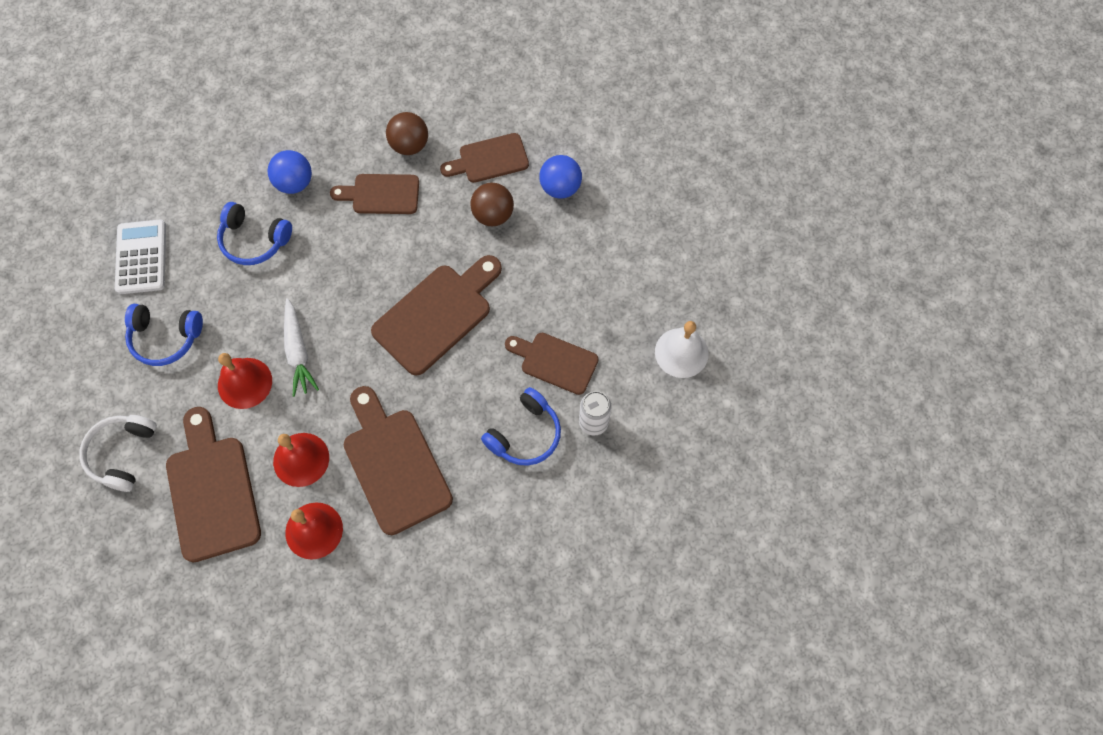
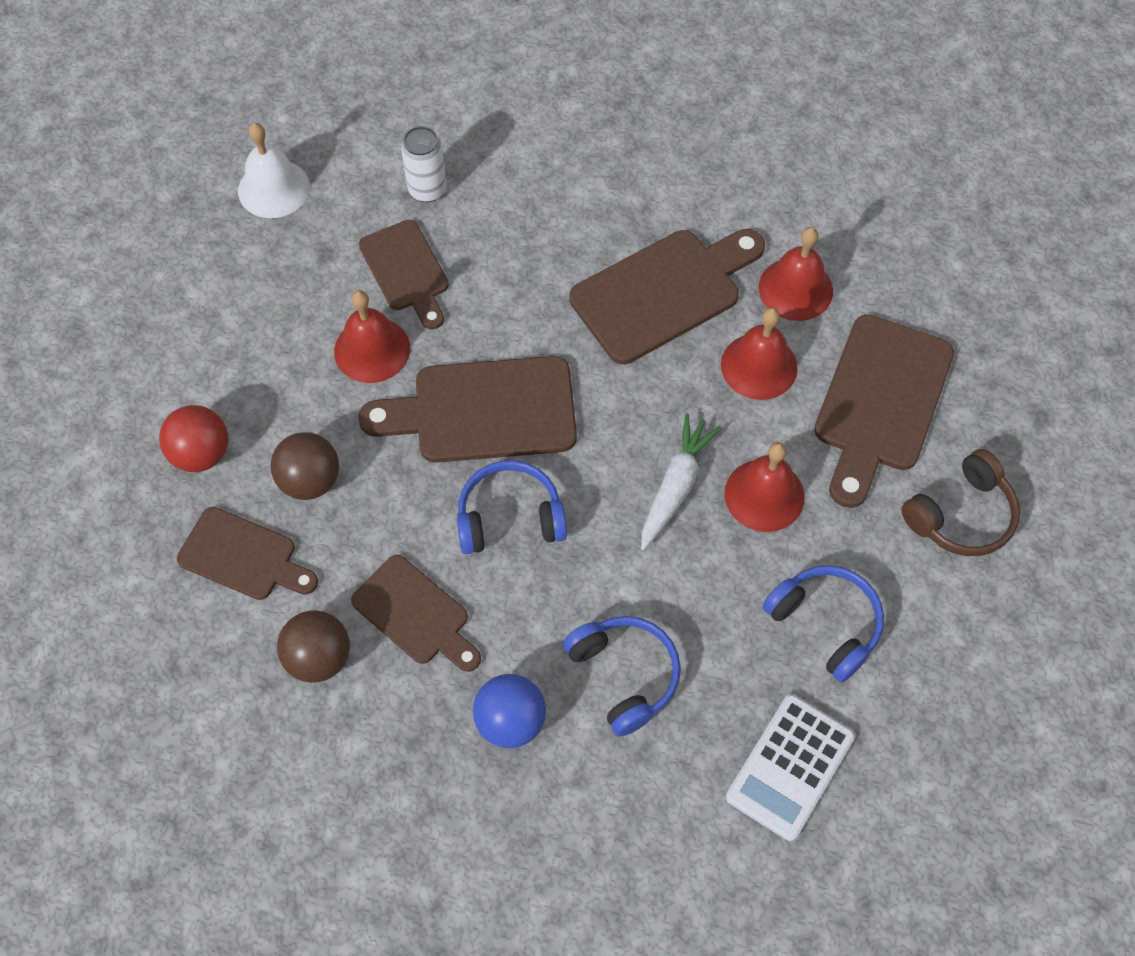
camera: 140 degrees left, 5 degrees down
(122, 454) = (961, 515): white headphones -> brown headphones
(394, 464) = (663, 292): brown cutting board -> brown cutting board turned 135 degrees counterclockwise
(525, 434) = (505, 226): blue headphones -> blue headphones (510, 517)
(529, 302) = (372, 349): none -> red bell
(560, 188) = (201, 453): blue ball -> red ball

